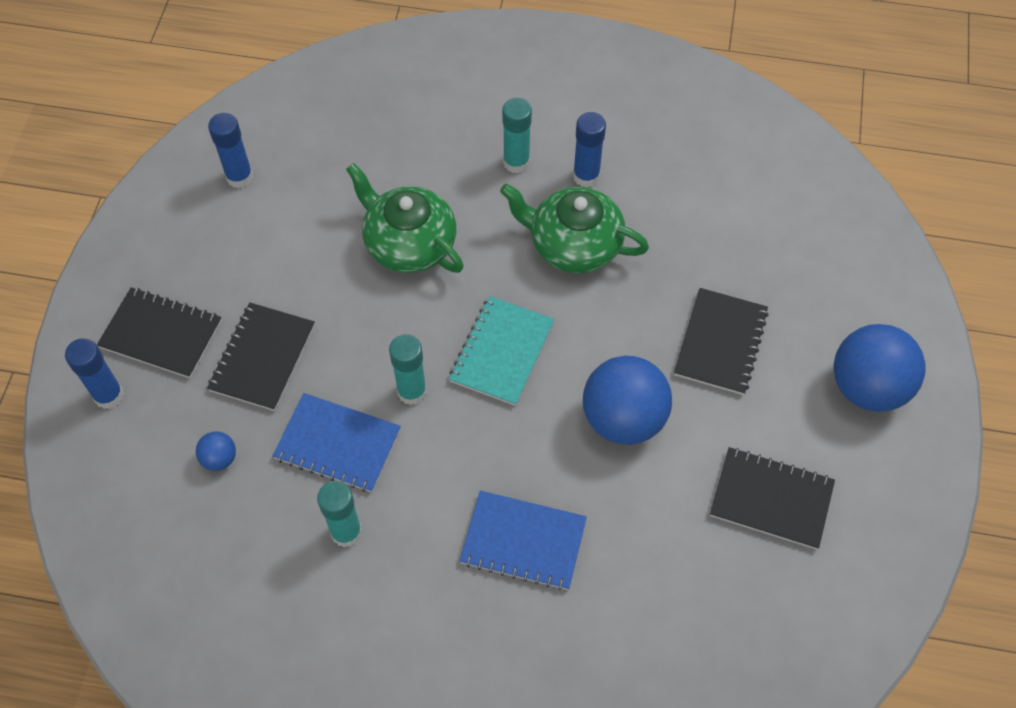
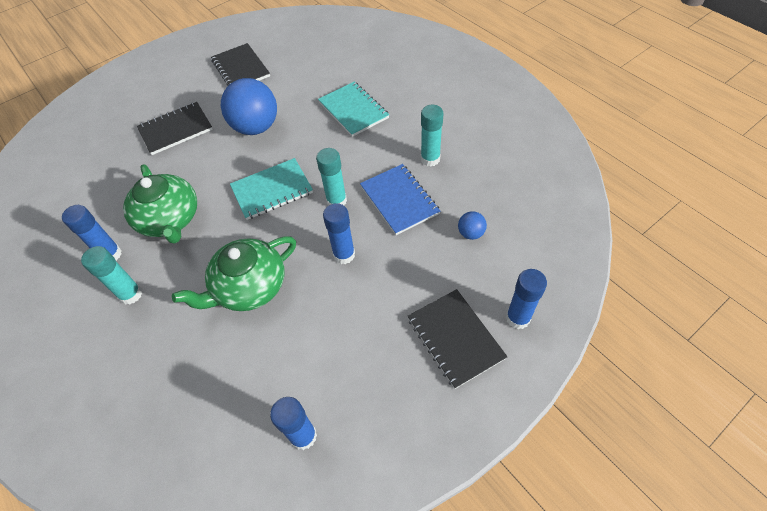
camera: 135 degrees left, 5 degrees down
(263, 358) = (401, 275): black notebook -> none
(343, 338) = (344, 255): none -> blue glue stick
(409, 243) = (249, 287): green teapot -> green teapot turned 60 degrees clockwise
(523, 541) = (353, 110): blue notebook -> turquoise notebook
(867, 387) = (151, 79): blue ball -> none

